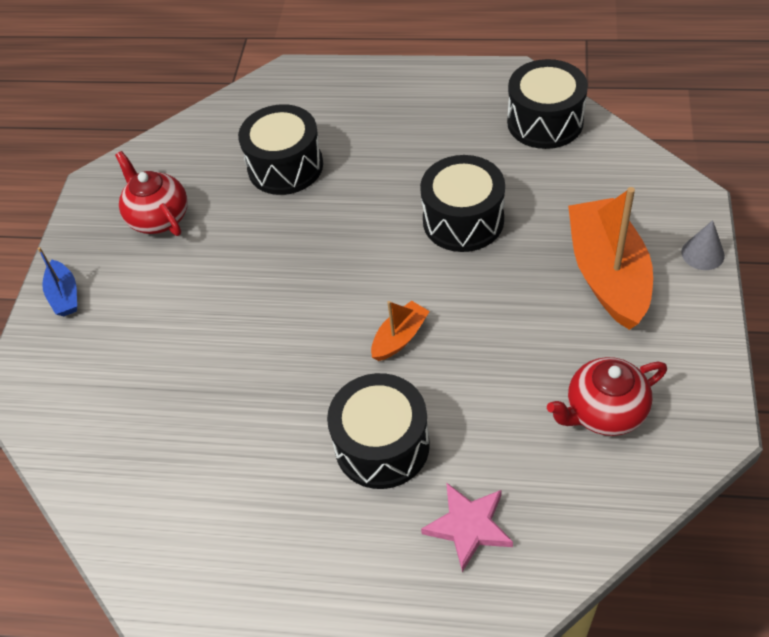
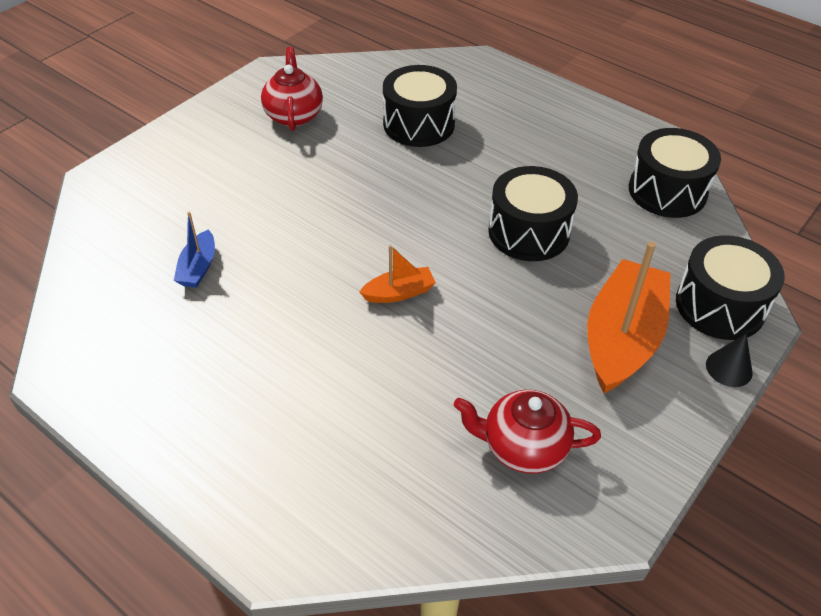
camera: 25 degrees right, 5 degrees down
(64, 295) = (183, 135): blue boat -> blue boat (198, 268)
(382, 445) = (314, 365): black drum -> black drum (720, 306)
(468, 526) = (327, 468): pink star -> none
(702, 254) = (729, 368): grey cone -> black cone

